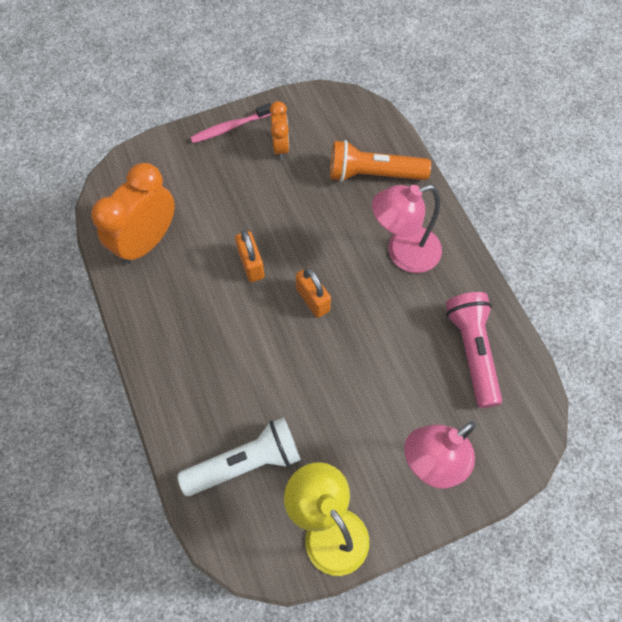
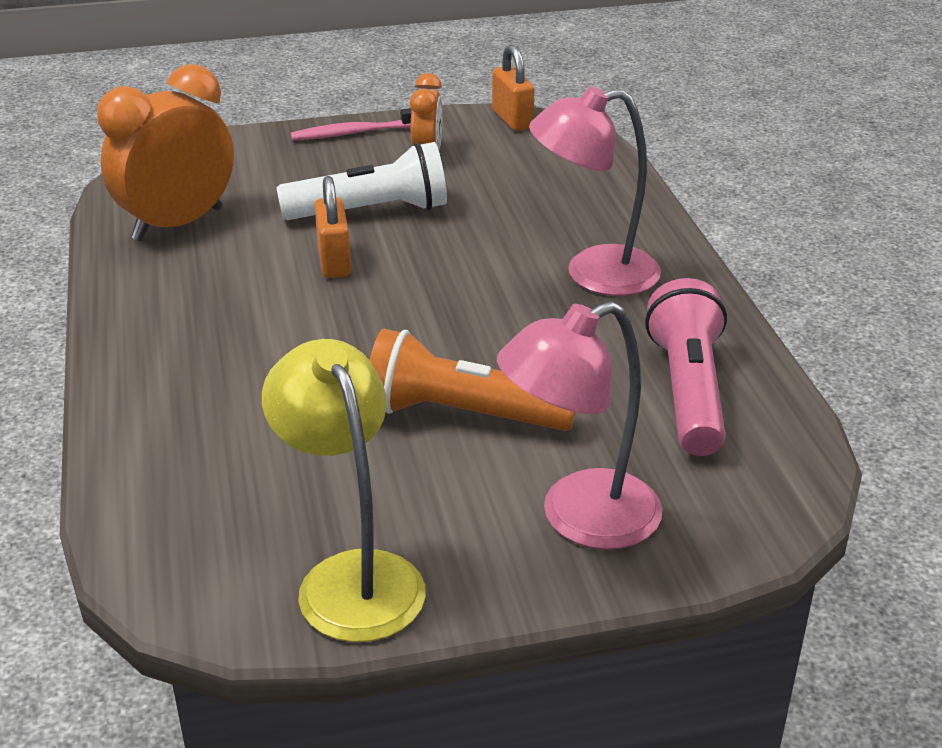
camera: 10 degrees right, 30 degrees down
(245, 463) = (231, 475): white flashlight -> white flashlight (371, 211)
(313, 300) = (422, 307): orange padlock -> orange padlock (512, 119)
(373, 174) = (567, 193): orange flashlight -> orange flashlight (463, 414)

